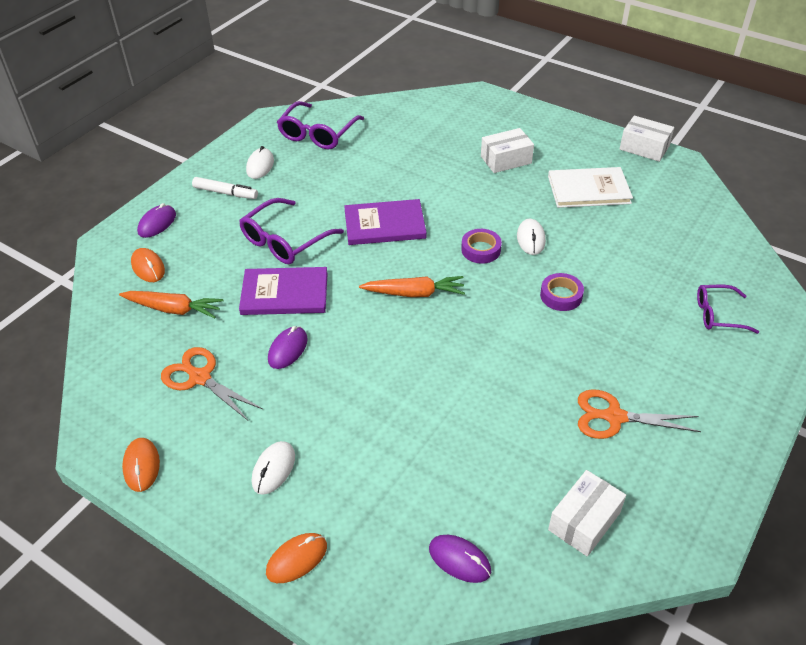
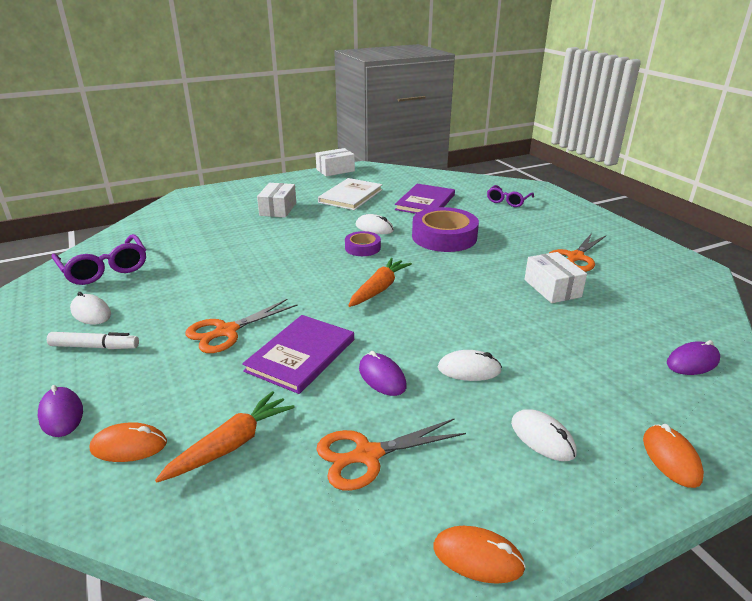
camera: 60 degrees left, 15 degrees down
(225, 193) = (95, 347): white marker -> white marker turned 45 degrees clockwise
(285, 240) = (226, 332): purple glasses -> orange scissors
(333, 397) = (469, 369): none -> white mouse
(384, 225) = (278, 276): purple book -> purple book (425, 202)
(561, 296) = (444, 237): purple tape -> purple tape, size x1.89
(584, 521) = (667, 298): white box -> white box (552, 288)

